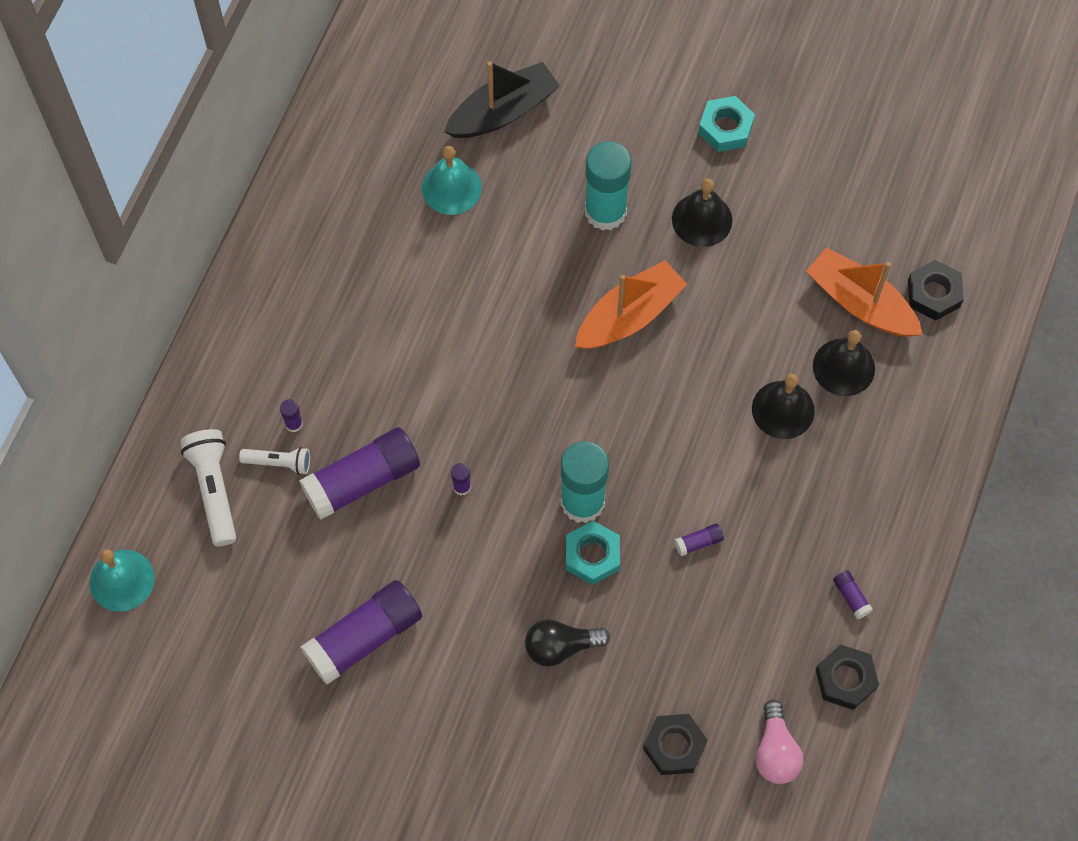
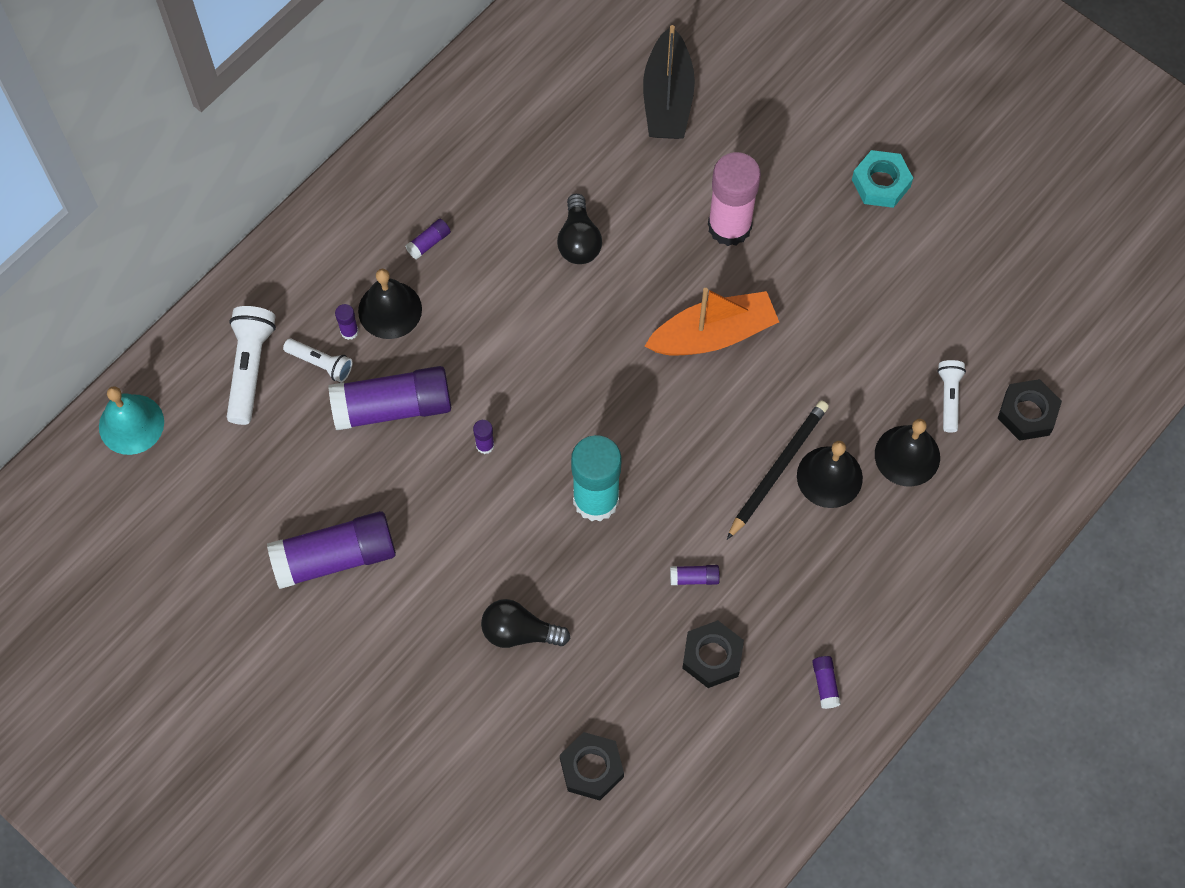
camera: 20 degrees right, 0 degrees up
(335, 317) = (429, 243): none -> purple glue stick
(451, 187) = (588, 155): turquoise bell -> none
(473, 270) = (579, 241): none -> black light bulb
(503, 111) = (667, 98): black boat -> black boat turned 105 degrees clockwise
(592, 555) = (585, 554): turquoise nut -> none
(605, 211) = (729, 226): turquoise glue stick -> pink glue stick
(702, 219) = (822, 265): black bell -> black bell (390, 310)
(734, 418) = (777, 469): none -> black pencil
(775, 752) = (689, 809): pink light bulb -> none
(845, 679) = (787, 763): black nut -> black nut (712, 657)
(860, 303) = (949, 398): orange boat -> white flashlight

